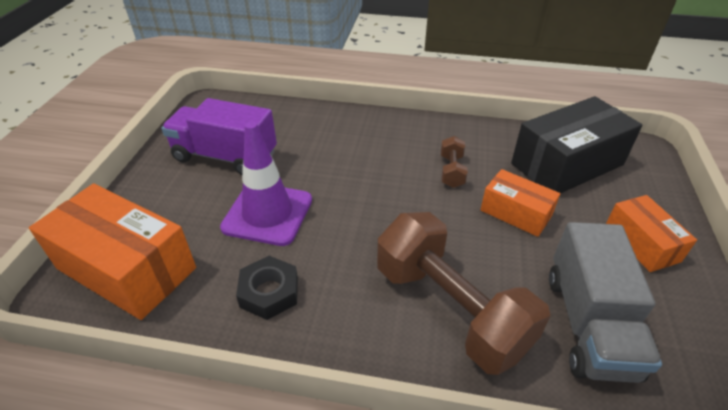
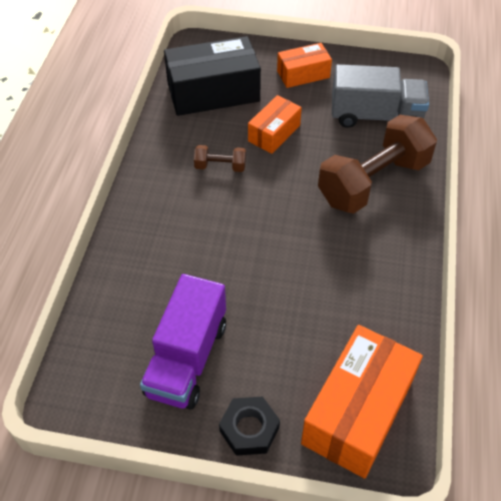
camera: 90 degrees left, 10 degrees up
(267, 214) = (280, 305): purple traffic cone -> none
(269, 292) = (371, 293): black nut -> black nut (249, 429)
(567, 164) = (213, 92): black box -> black box turned 75 degrees counterclockwise

